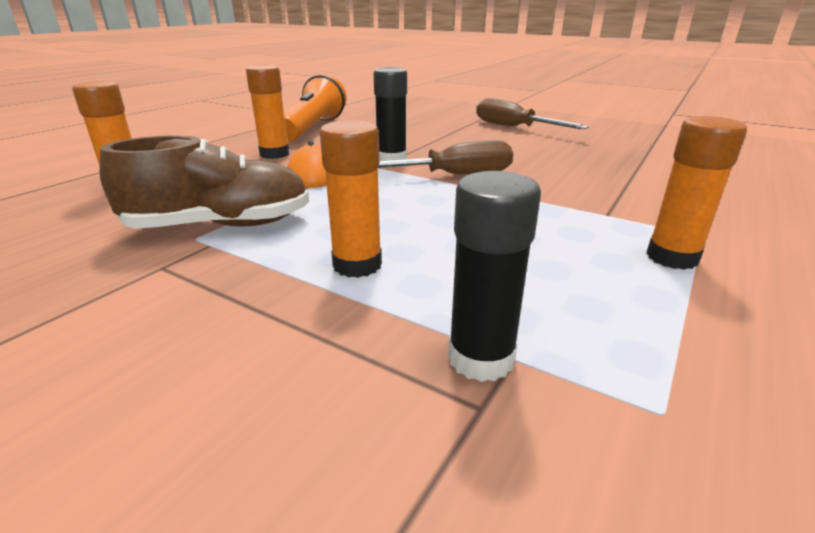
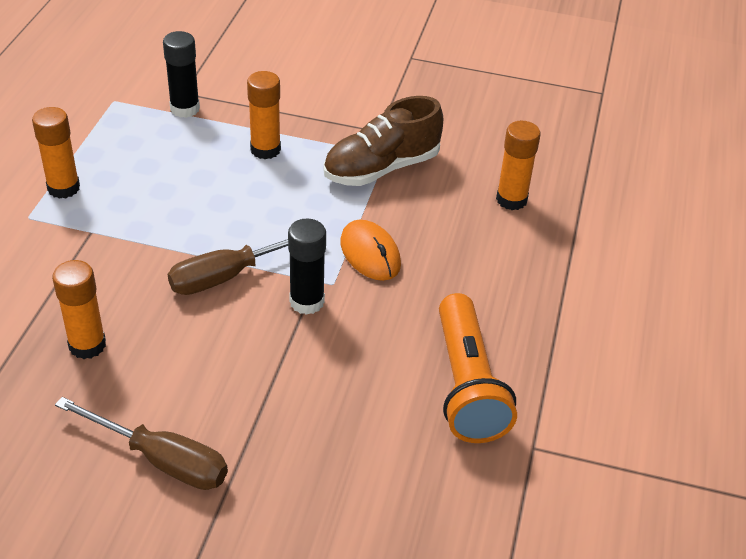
camera: 160 degrees right, 15 degrees up
(274, 154) = (445, 289): orange glue stick -> orange glue stick (87, 345)

